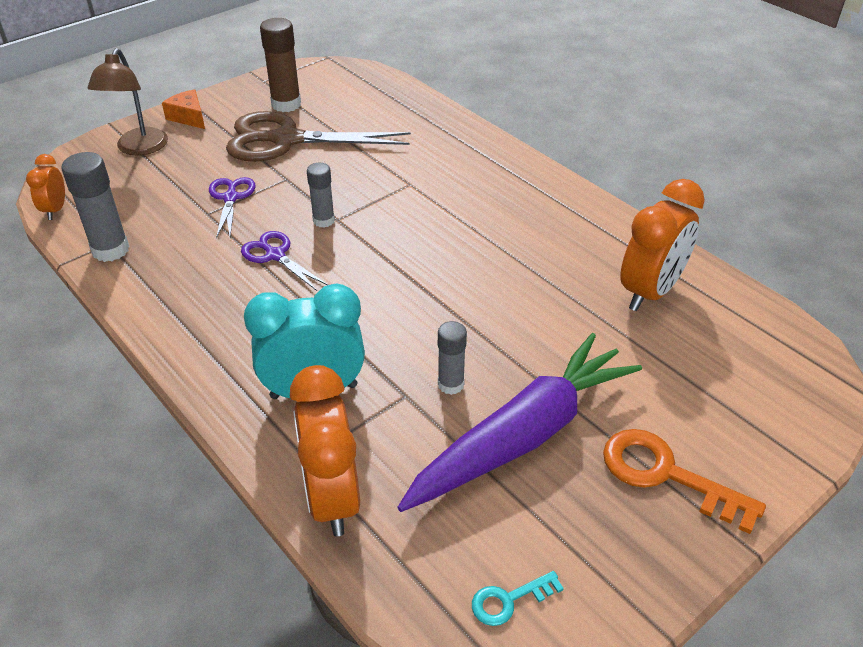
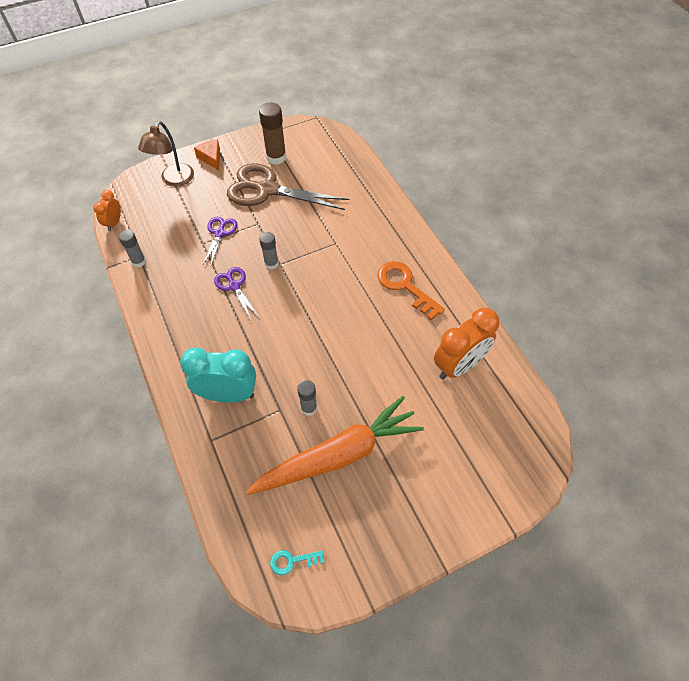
camera: 15 degrees right, 15 degrees up
(110, 250) = (139, 261): grey glue stick -> grey glue stick, size x0.62
(332, 497) = (217, 470): orange clock -> none
(523, 436) = (338, 455): purple carrot -> orange carrot
(666, 475) = (413, 503): orange key -> orange key (405, 286)

